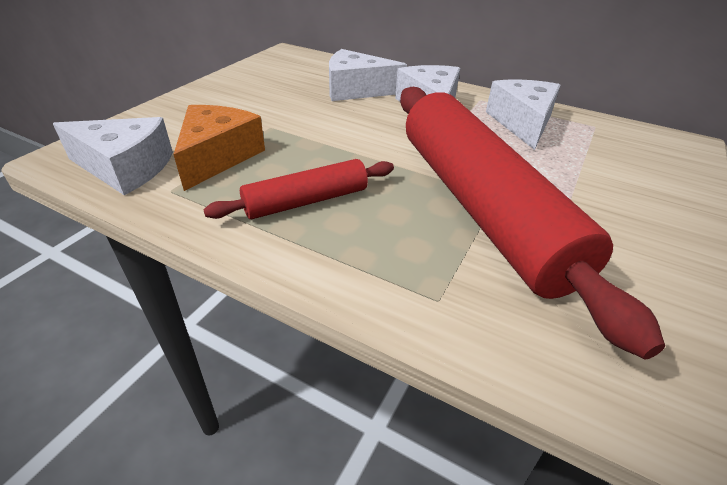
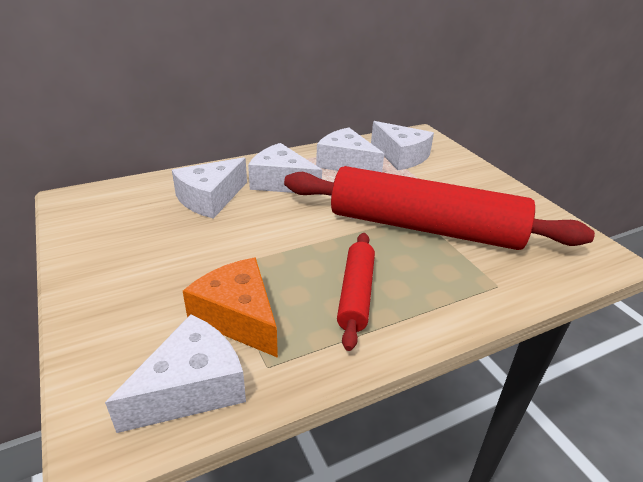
camera: 55 degrees left, 5 degrees down
(603, 147) = (400, 156): none -> white cheese

